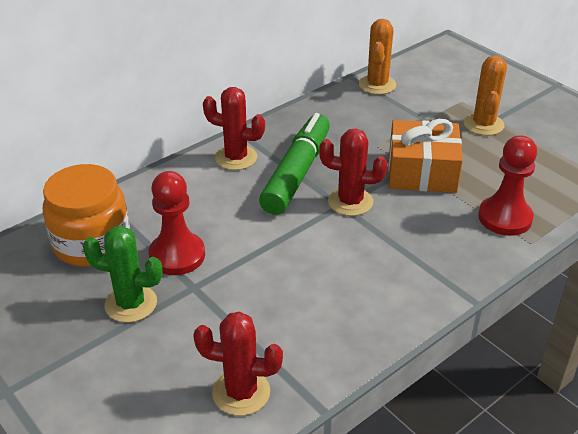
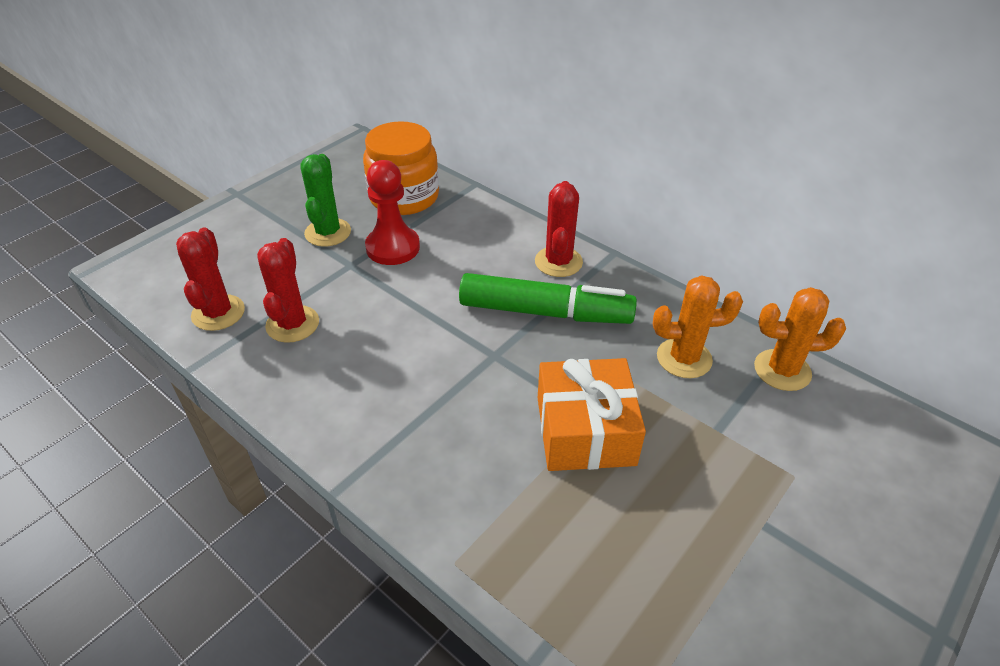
camera: 80 degrees right, 5 degrees up
(350, 202) = (502, 363): red cactus -> red cactus (292, 324)
(483, 124) = (738, 506): orange cactus -> orange cactus (684, 358)
(505, 218) = (504, 530): red pawn -> none

